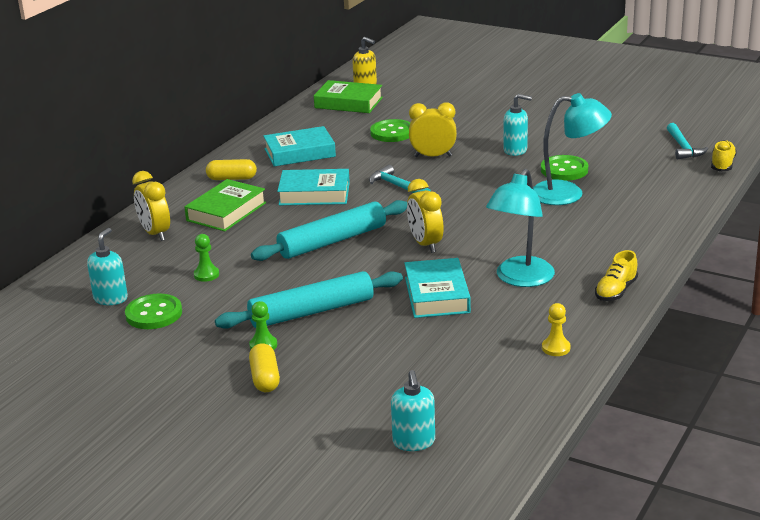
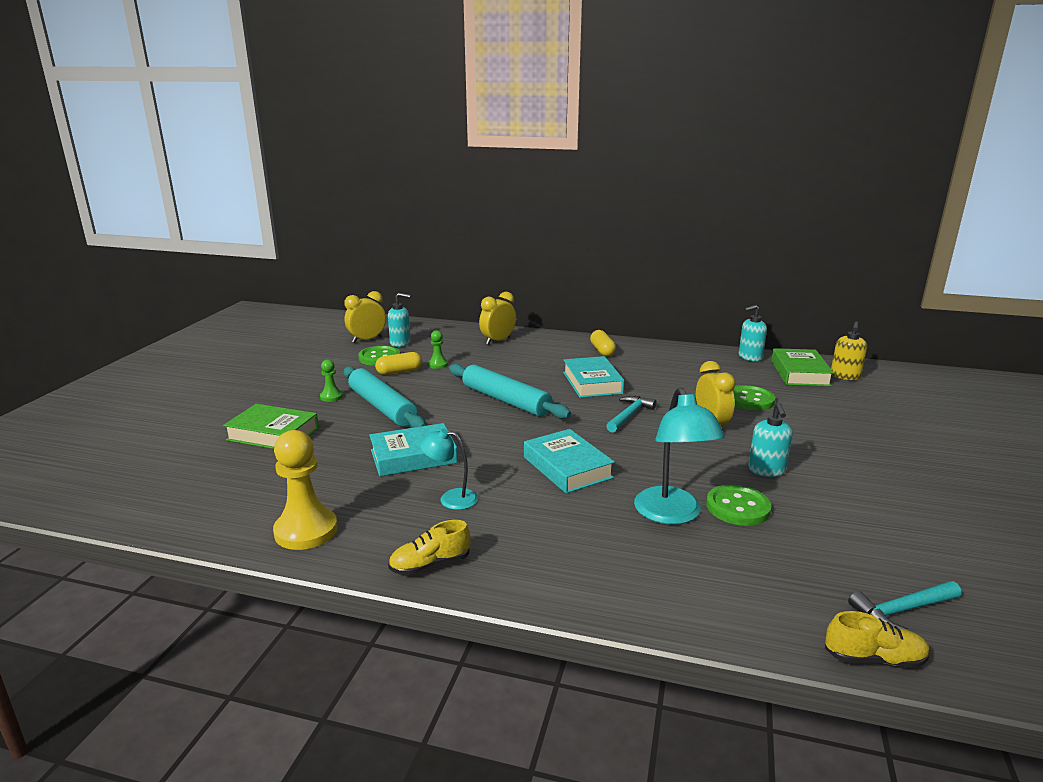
camera: 75 degrees right, 5 degrees down
(226, 212) = (543, 357): green book -> green book (273, 434)
(265, 378) = (283, 403): yellow capsule -> yellow capsule (399, 371)
(299, 153) = (670, 367): turquoise book -> turquoise book (567, 467)
(414, 442) = (168, 471): turquoise soap dispenser -> turquoise soap dispenser (750, 357)
(425, 244) = (512, 441): yellow clock -> yellow clock (367, 340)
(520, 279) = (451, 498): turquoise lamp -> turquoise lamp, size x0.58
(556, 348) = (306, 531): yellow pawn -> yellow pawn, size x1.99
(615, 291) = (430, 565): yellow shoe -> yellow shoe turned 45 degrees counterclockwise

